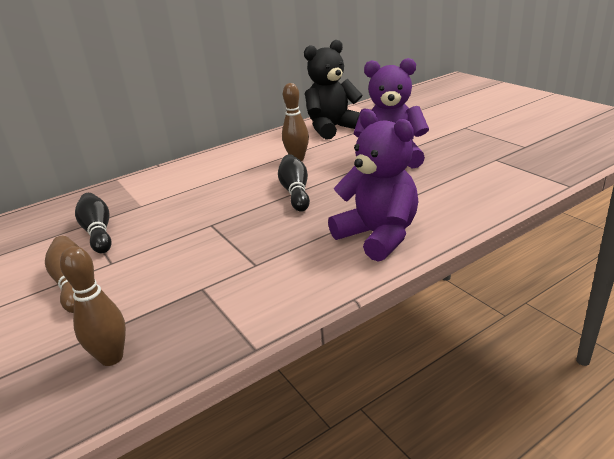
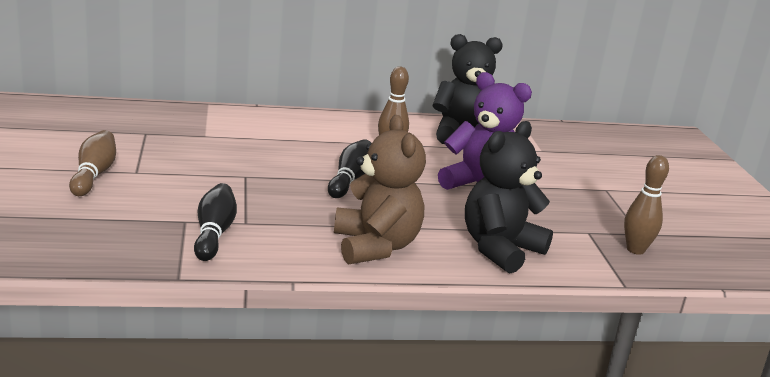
camera: 20 degrees right, 5 degrees down
(98, 232) = (149, 143): black bowling pin -> black bowling pin (214, 233)
(111, 357) = (74, 237): brown bowling pin -> brown bowling pin (635, 250)
(378, 236) = (375, 246): purple teddy bear -> brown teddy bear
(461, 197) = (500, 249): none -> black teddy bear

